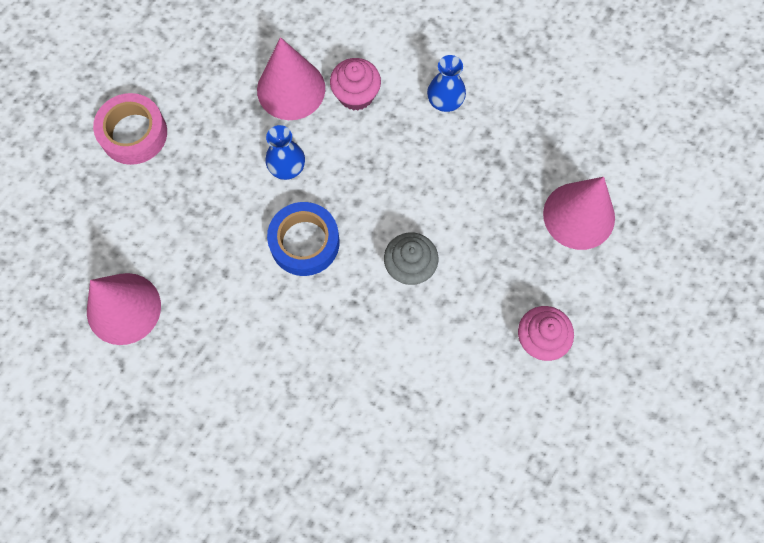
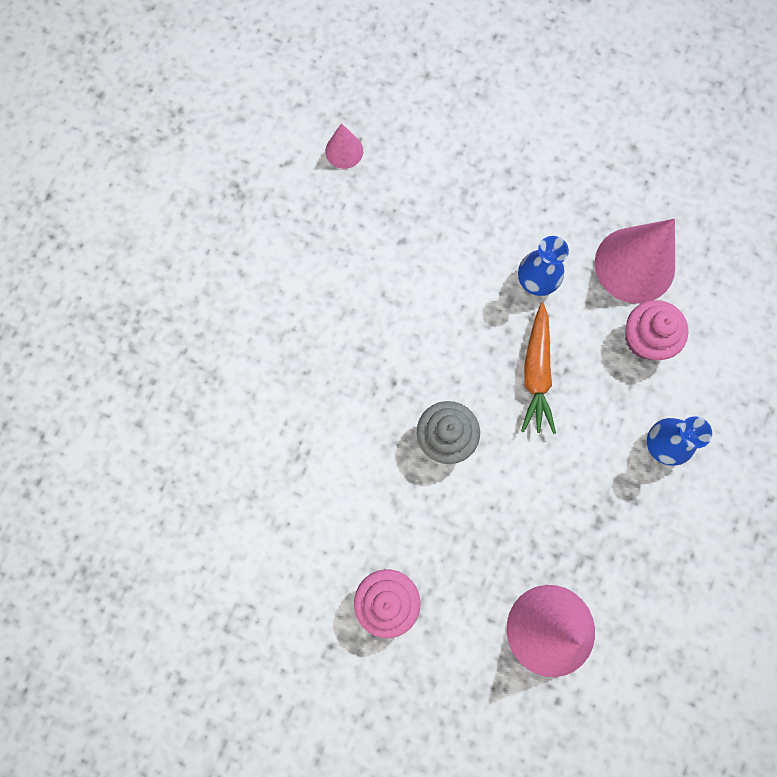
camera: 80 degrees right, 5 degrees up
(123, 308) = (344, 151): pink cone -> pink cone, size x0.49
(133, 133) = (540, 113): pink tape -> none
(304, 242) = (451, 316): blue tape -> none
(368, 184) = (536, 373): none -> orange carrot

